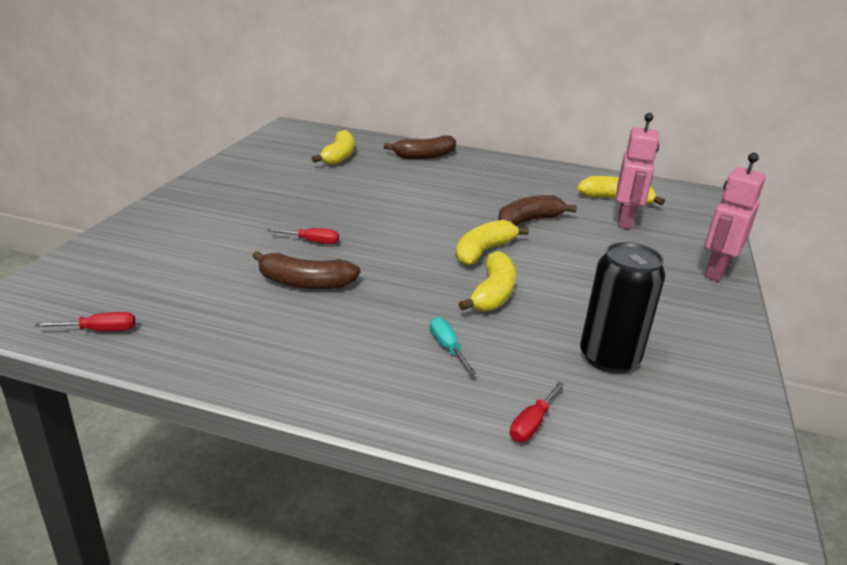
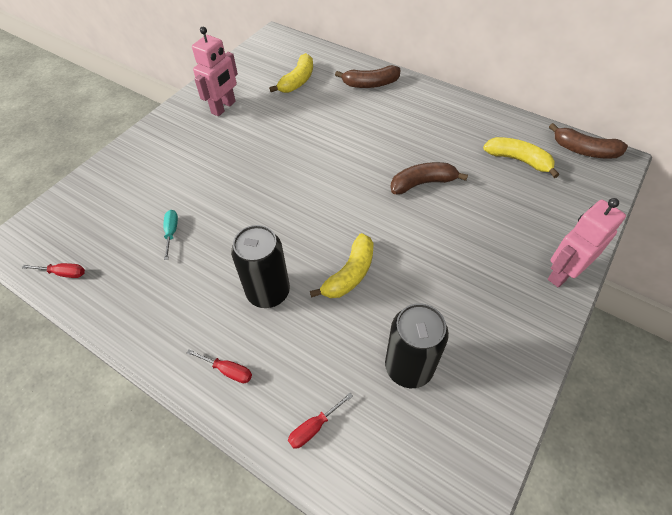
camera: 20 degrees right, 25 degrees up
(305, 283) = (213, 241): brown banana -> brown banana (584, 150)
(312, 242) = (236, 192): red screwdriver -> red screwdriver (228, 370)
(402, 317) = (268, 292): none -> black can
(447, 347) = (287, 332): turquoise screwdriver -> turquoise screwdriver (171, 232)
(483, 251) = (365, 220): yellow banana -> none
(625, 221) = (511, 193): pink robot -> pink robot (224, 107)

